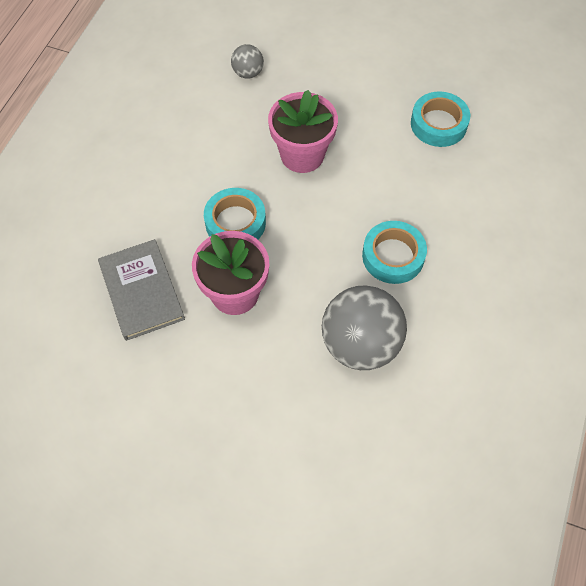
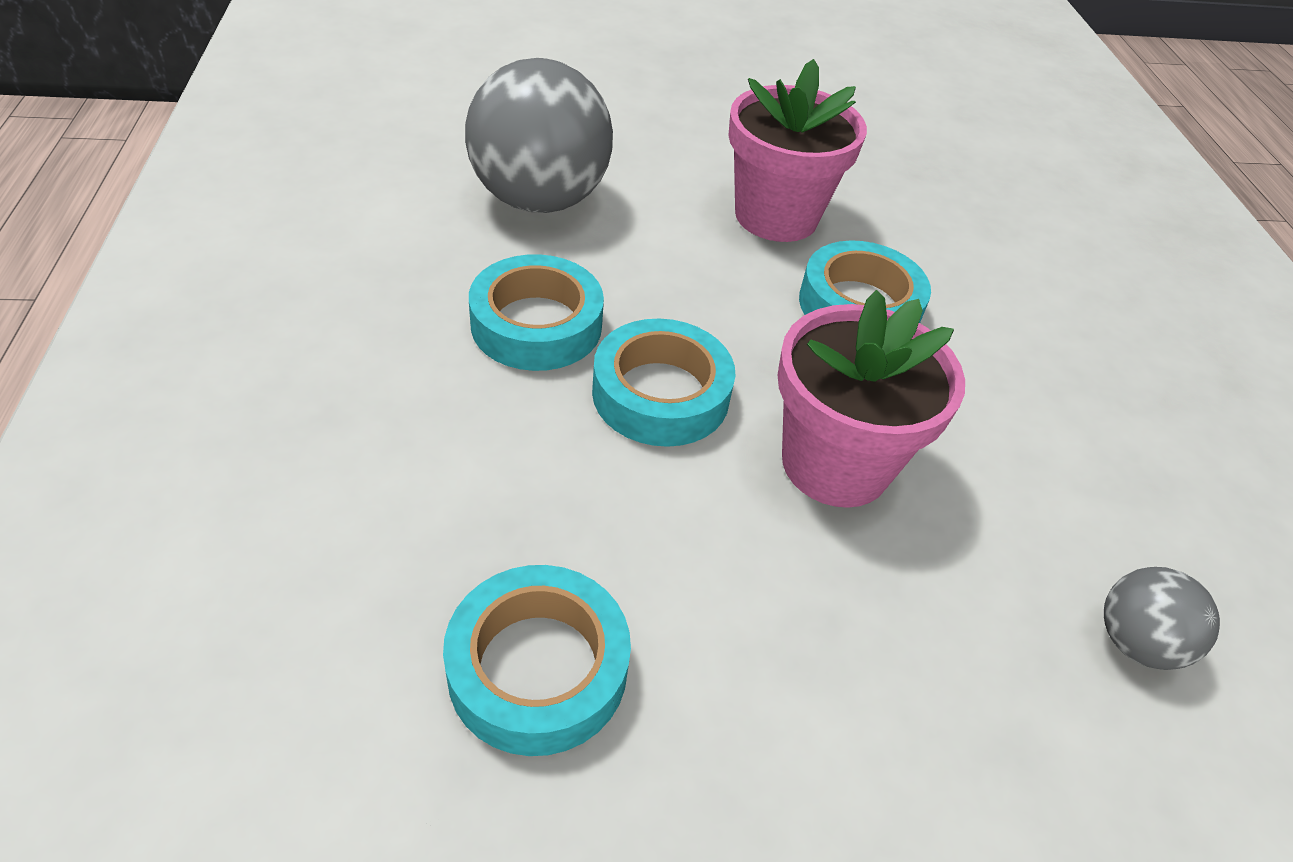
camera: 150 degrees right, 15 degrees down
(141, 291) = (910, 191): grey book -> none
(354, 204) = (660, 394): none -> turquoise tape

